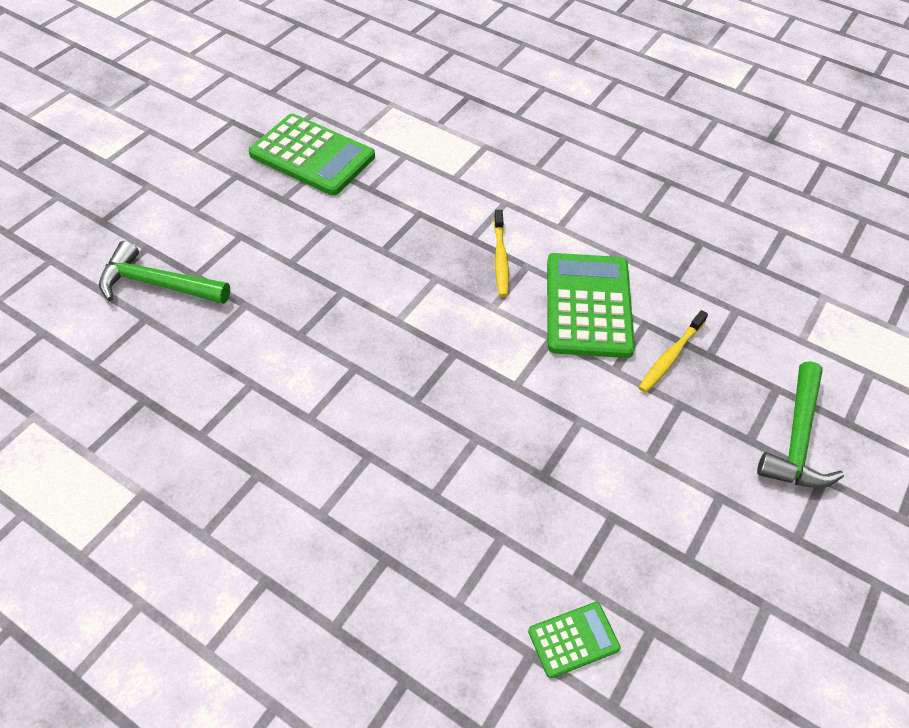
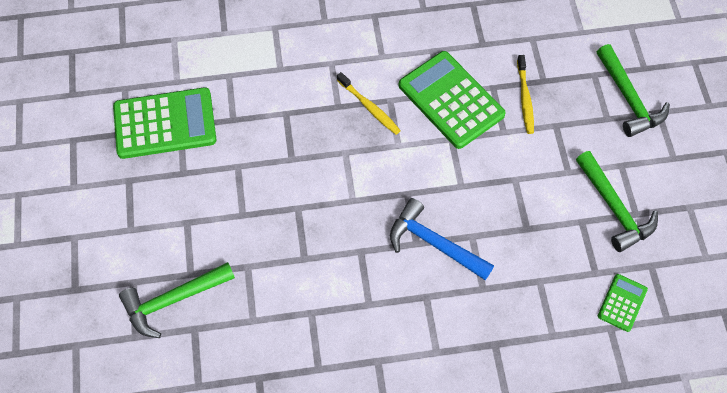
camera: 40 degrees left, 10 degrees up
(431, 415) = (434, 243): none -> blue hammer
(666, 533) = (614, 208): none -> green hammer

